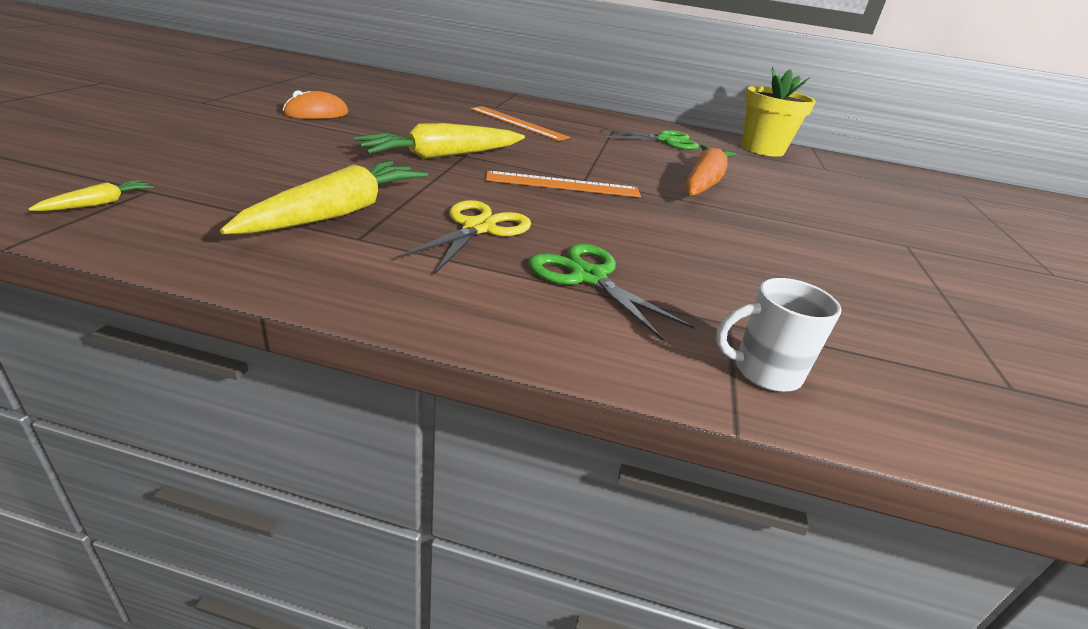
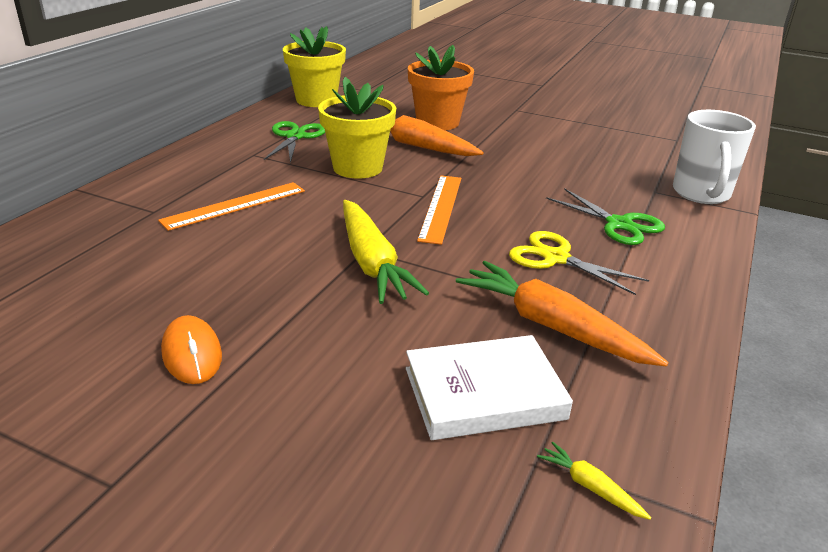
camera: 75 degrees left, 0 degrees up
(241, 179) = (484, 393): none -> white book
(338, 213) = (551, 326): yellow carrot -> orange carrot
(588, 277) = (619, 224): green scissors -> green scissors turned 105 degrees counterclockwise
(622, 158) = (357, 168): none -> yellow flower pot
(764, 372) = (701, 194): white mug -> white mug, size x1.61
(784, 196) = (437, 122): none -> orange flower pot

